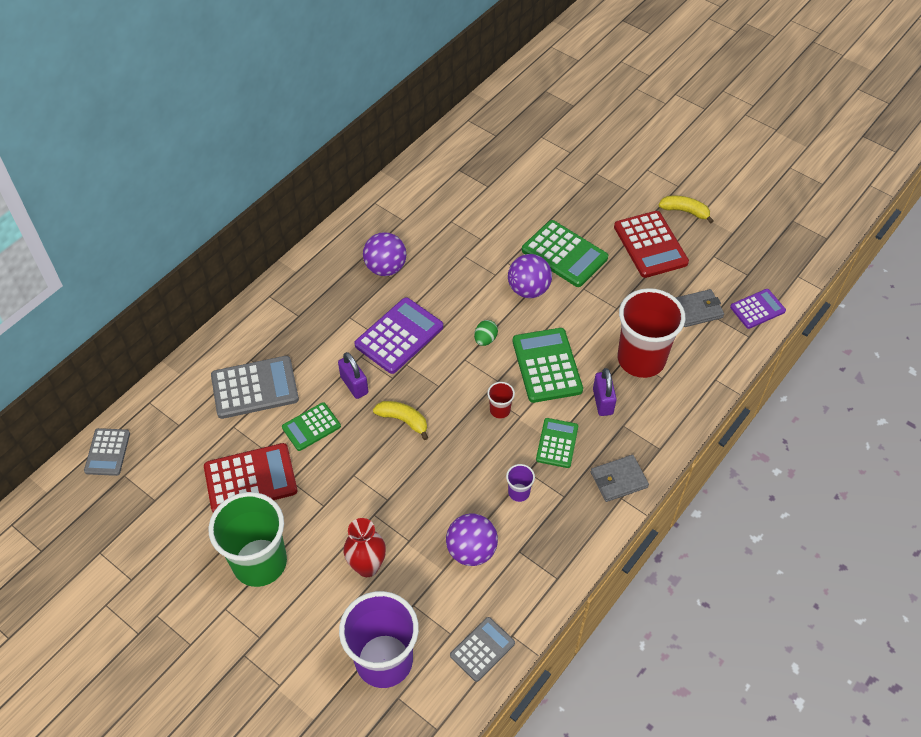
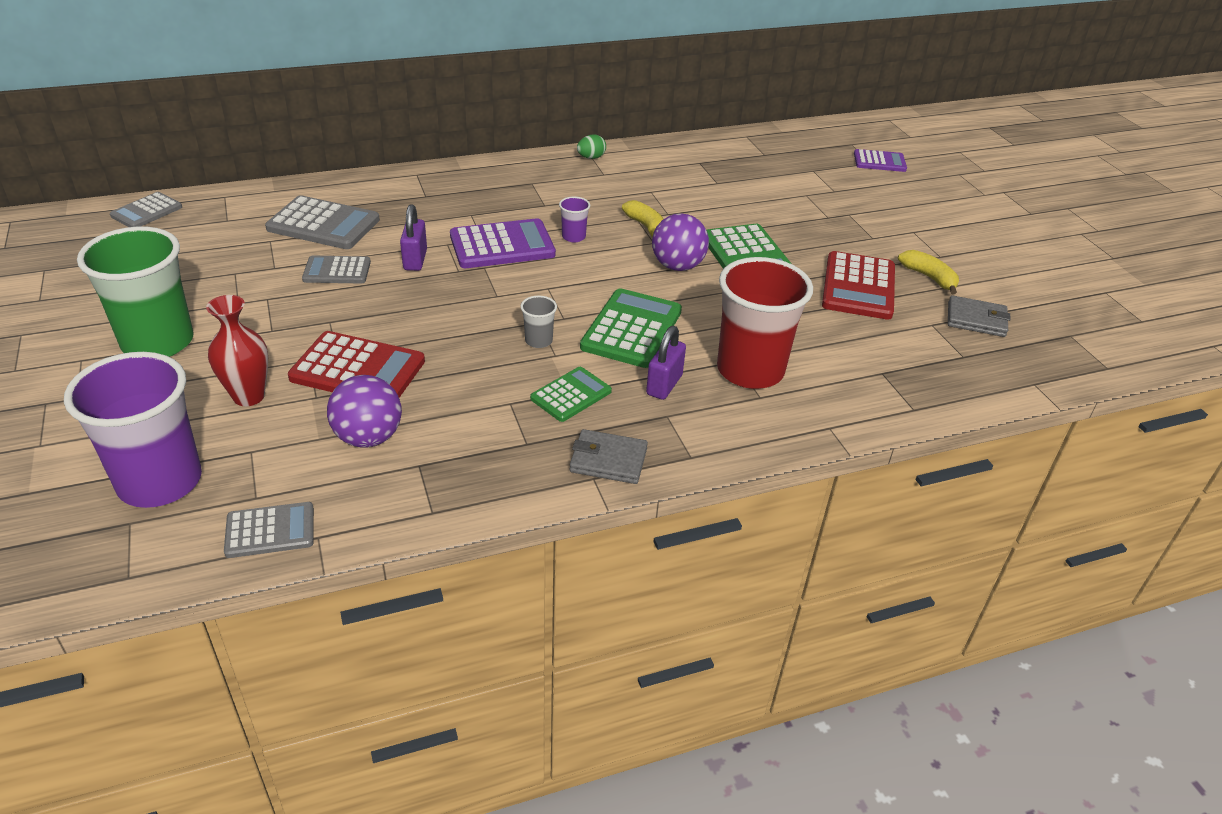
camera: 30 degrees right, 15 degrees down
(250, 479) = (234, 281): red calculator -> red calculator (358, 369)
(311, 427) = (337, 271): green calculator -> grey calculator
(385, 268) = (547, 197): purple ball -> none
(403, 420) = (429, 305): yellow banana -> yellow banana (646, 227)
(485, 339) = (587, 283): green egg -> green egg (591, 158)
(500, 410) = (538, 341): red cup -> grey cup
(519, 492) = (479, 415): purple cup -> purple cup (573, 237)
(697, 310) = (865, 359): grey wallet -> grey wallet (976, 319)
(757, 309) = (949, 390): purple calculator -> purple calculator (879, 161)

